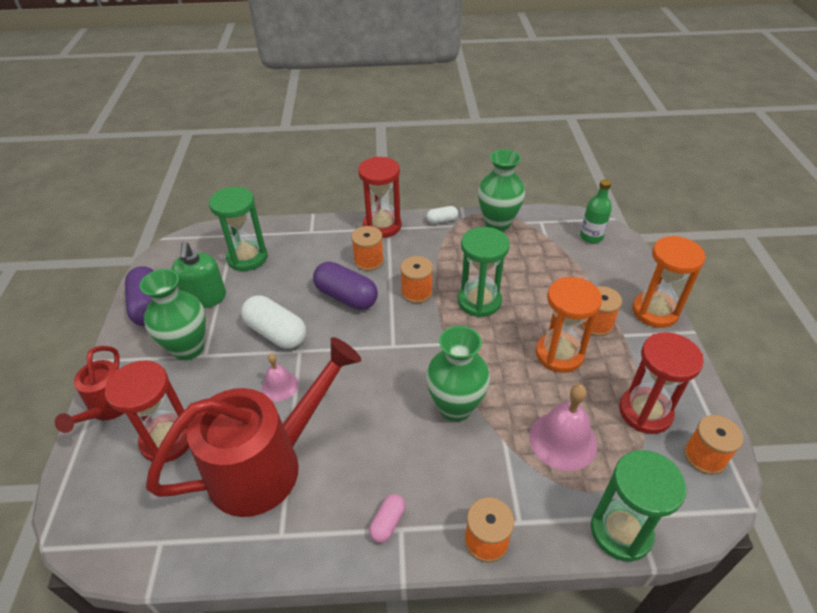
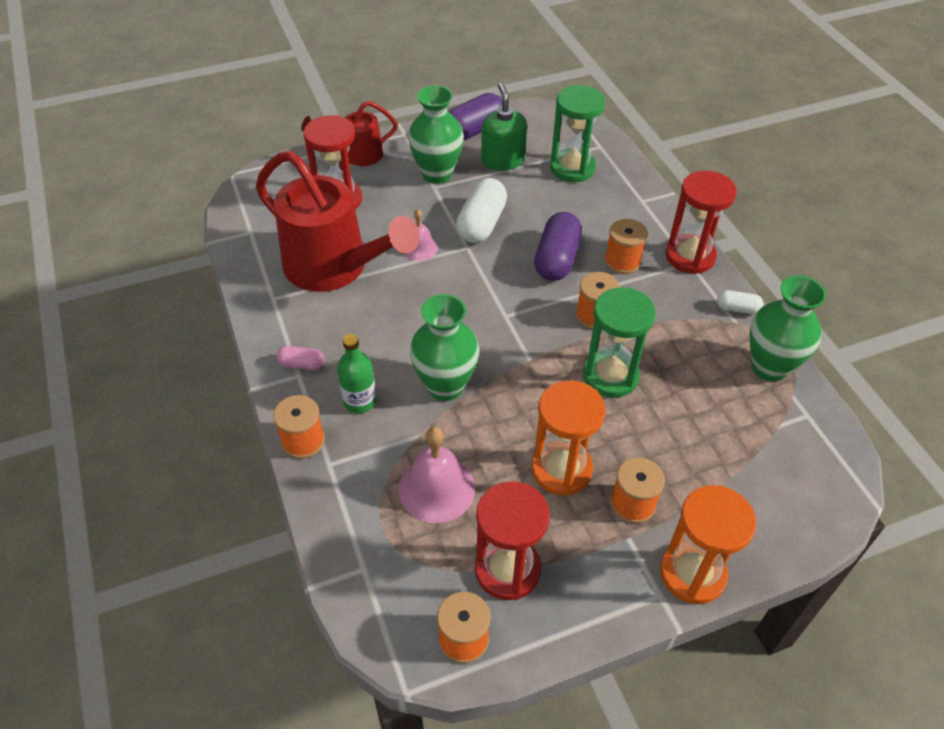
camera: 70 degrees right, 5 degrees up
(205, 297) = (502, 160): green soap dispenser -> green soap dispenser turned 105 degrees clockwise
(442, 220) = (737, 309): white capsule -> white capsule turned 45 degrees counterclockwise
(591, 237) = (811, 480): green bottle -> green bottle (359, 401)
(621, 531) = (341, 554): green hourglass -> none

